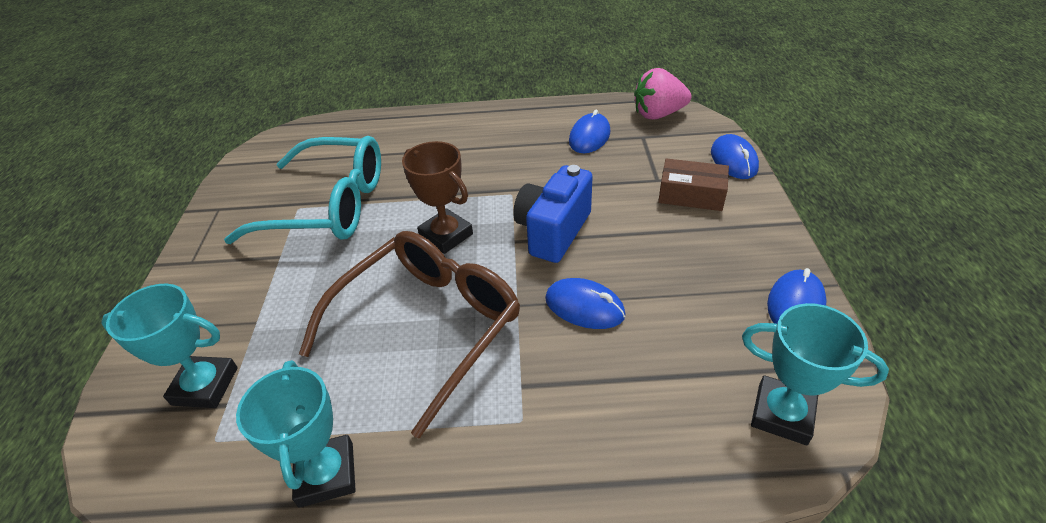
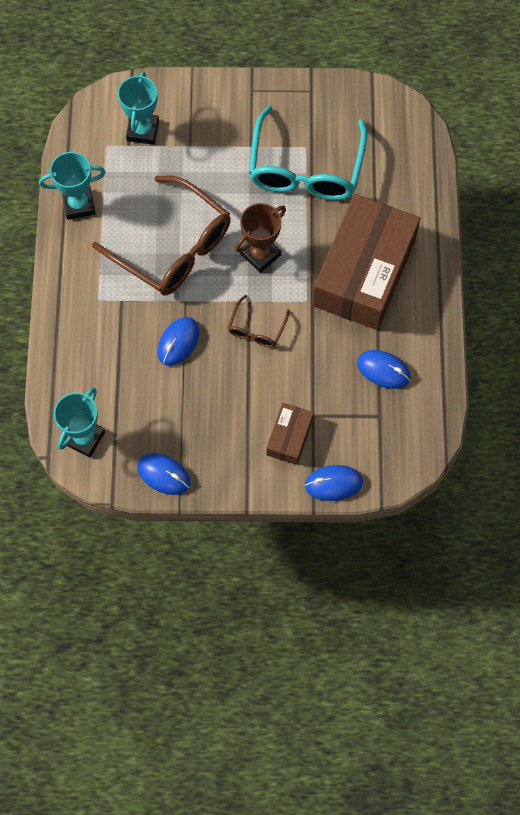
camera: 90 degrees right, 25 degrees up
(473, 155) = (364, 272): none -> brown box
(553, 231) = (256, 329): blue camera -> brown glasses
(658, 114) = (416, 437): pink strawberry -> none

